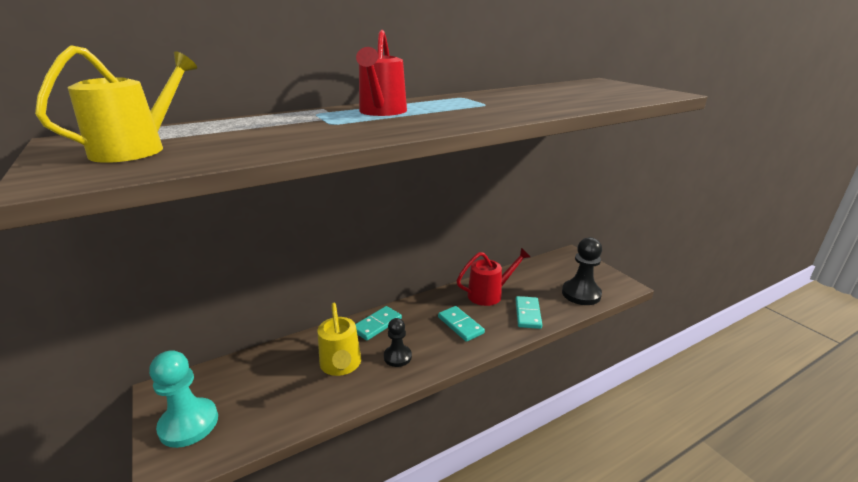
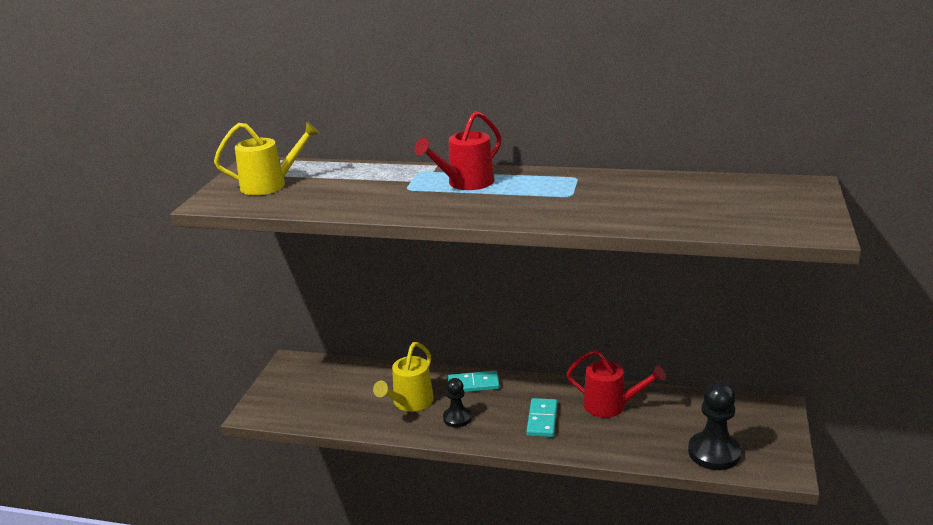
camera: 45 degrees right, 0 degrees up
(189, 424) = (284, 392): turquoise pawn -> none
(527, 314) = (621, 442): turquoise domino -> none

